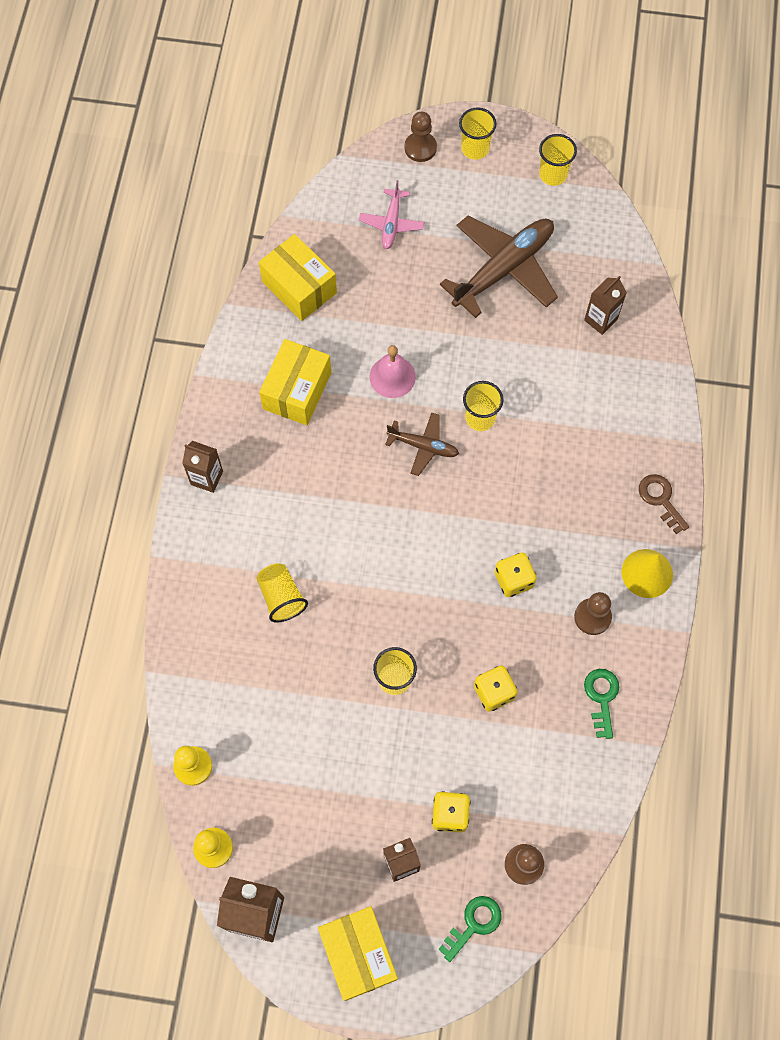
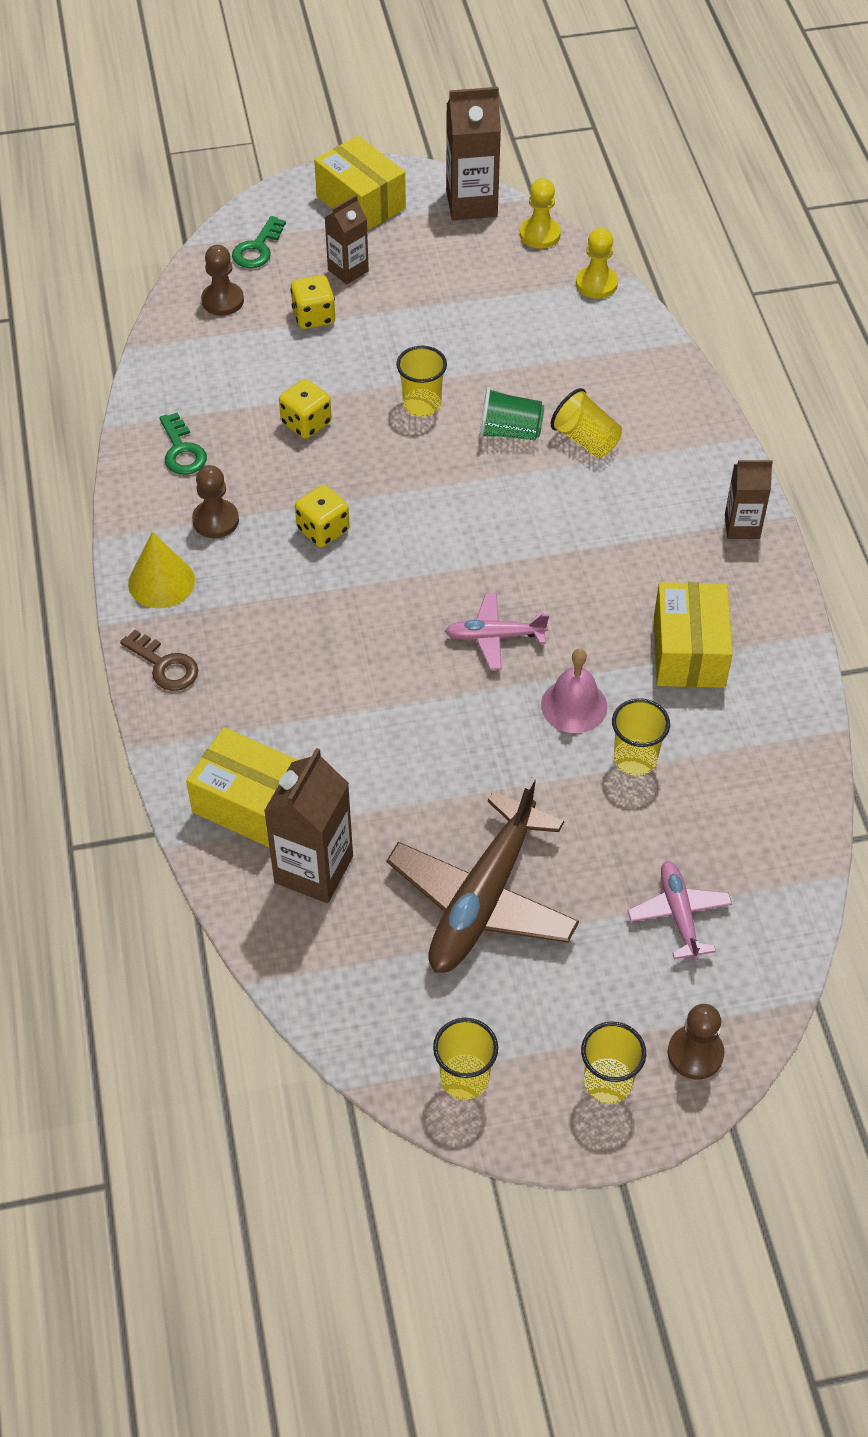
camera: 160 degrees right, 15 degrees down
(299, 287) = (760, 781): yellow box -> yellow box (250, 803)
(336, 626) = (509, 432): none -> green cup
(423, 446) = (494, 636): brown plane -> pink plane
(480, 418) = (435, 691): yellow cup -> yellow cup (635, 759)
(600, 320) = (313, 869): brown carton -> brown carton, size x1.61

